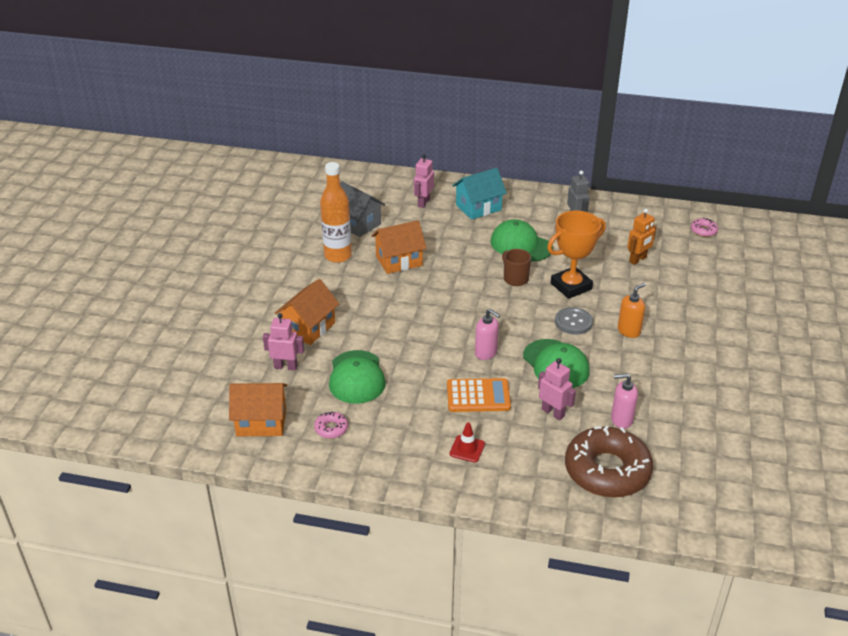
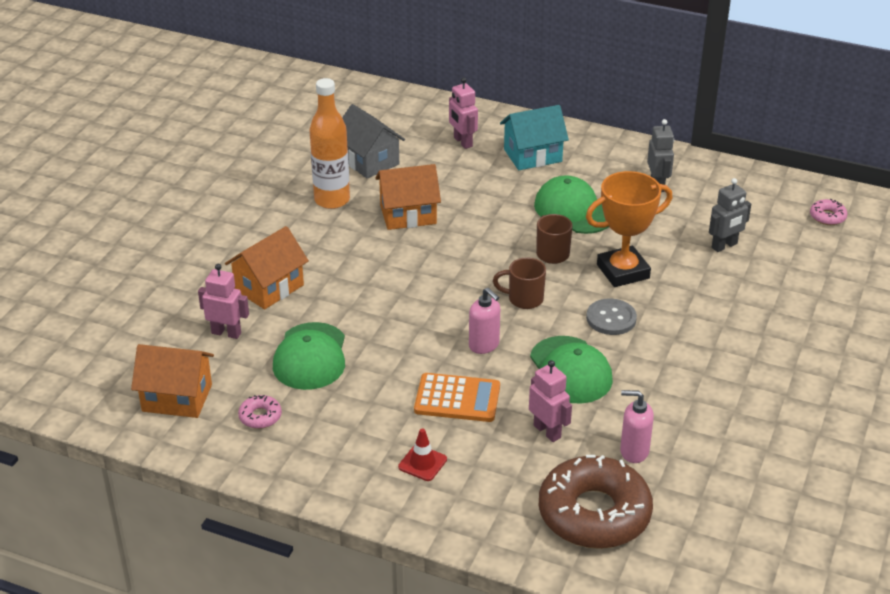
camera: 10 degrees right, 0 degrees up
(423, 203) = (462, 142): pink robot -> pink robot turned 60 degrees counterclockwise
(505, 315) = (524, 299): none -> brown mug
(629, 331) = (681, 338): orange soap dispenser -> none
(638, 259) = (724, 246): orange robot -> grey robot

